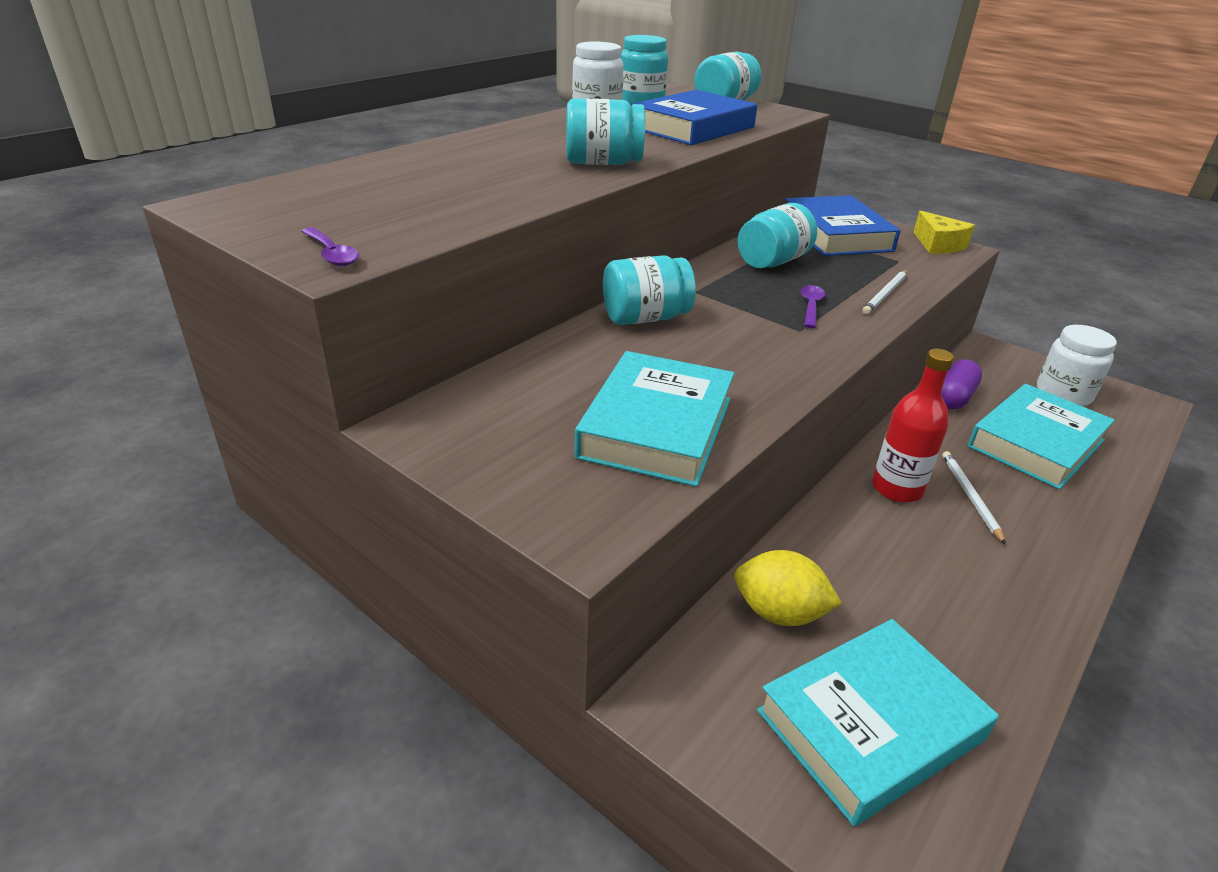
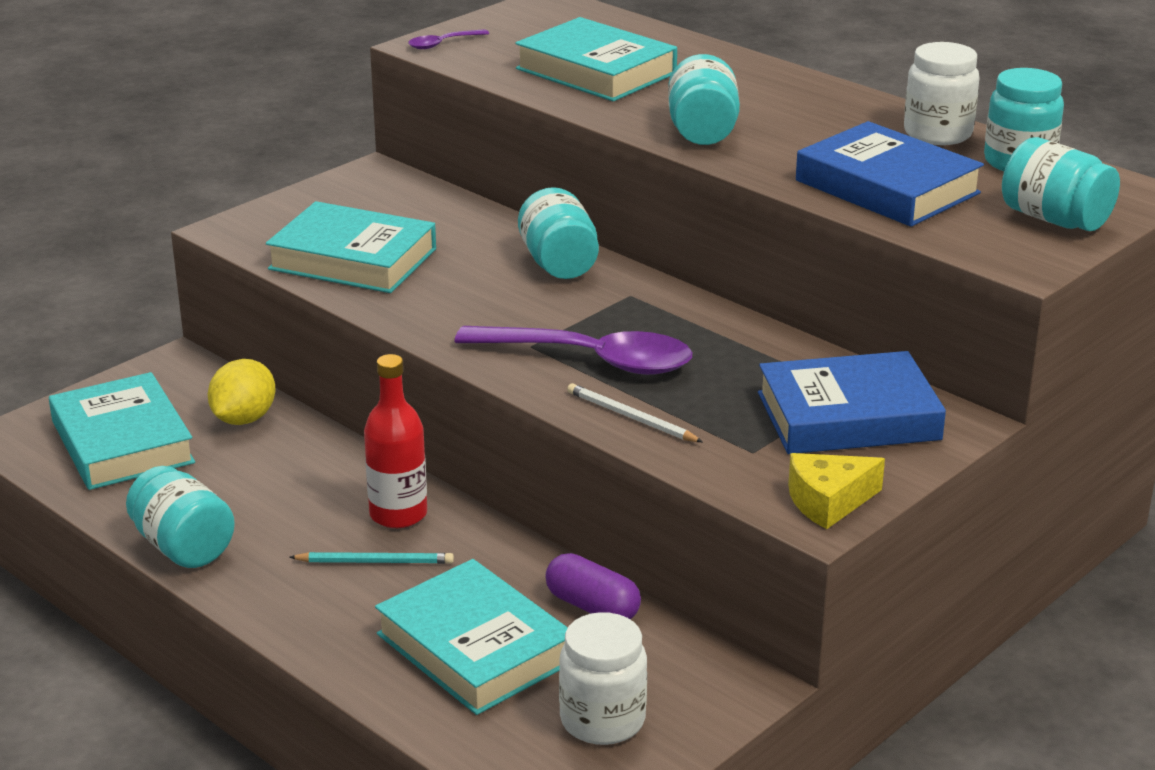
camera: 95 degrees right, 5 degrees down
(449, 190) = (596, 71): none -> turquoise book
(773, 262) = (728, 352): turquoise jar -> turquoise jar (183, 547)
(810, 306) = (591, 360): purple spoon -> purple spoon, size x2.29
(970, 497) = (375, 562): white pencil -> turquoise pencil

